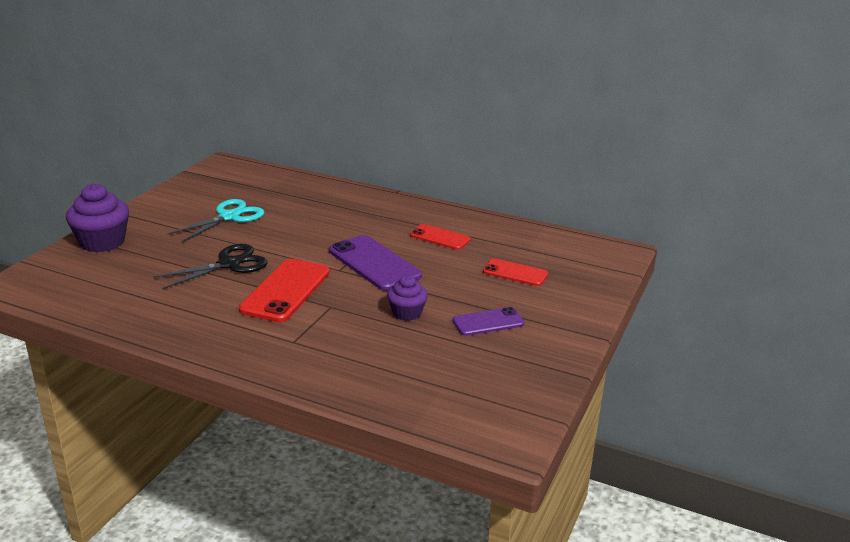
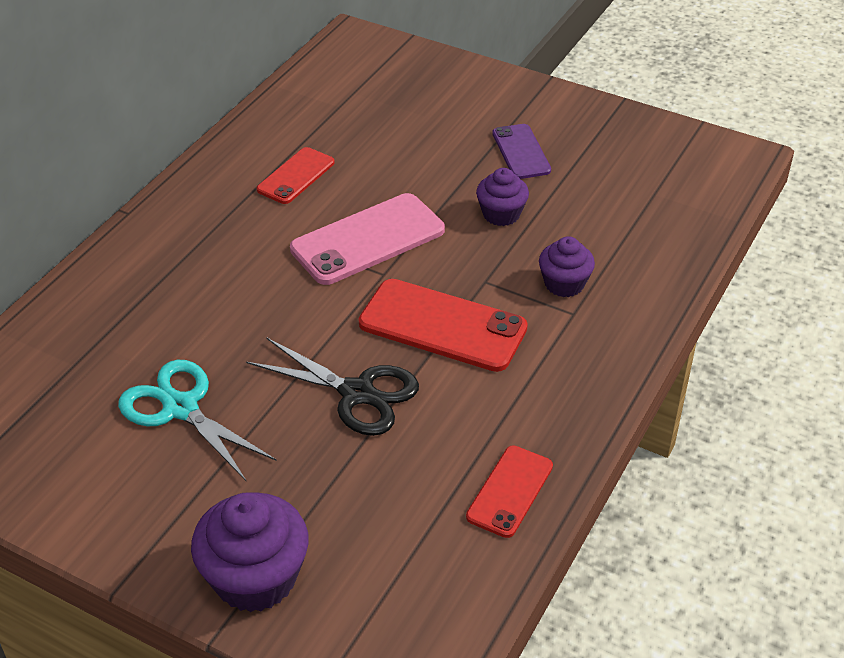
camera: 85 degrees left, 15 degrees up
(229, 264) = (357, 393): black scissors -> black scissors turned 150 degrees clockwise
(326, 338) = (564, 284): none -> purple cupcake
(374, 263) = (368, 239): purple phone -> pink phone
(515, 273) = (403, 121): red phone -> red phone (509, 491)

